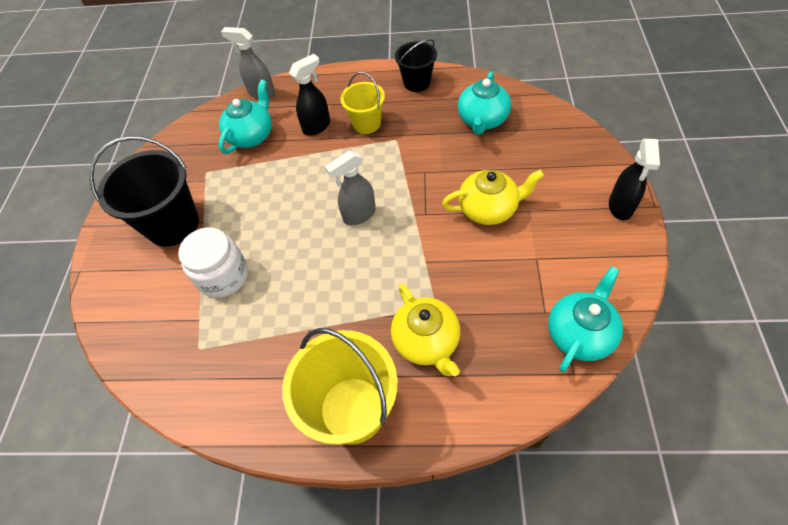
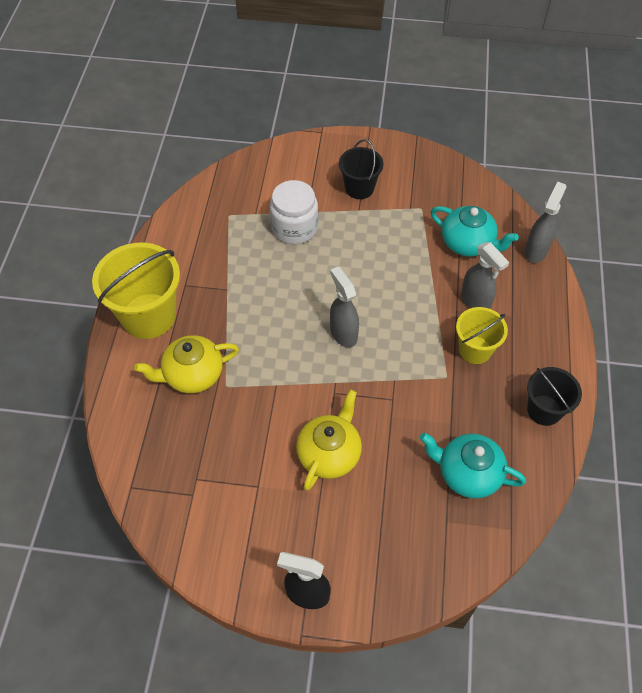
camera: 90 degrees right, 0 degrees up
(173, 224) = (359, 188): black bucket -> black bucket, size x0.59
(317, 126) = (475, 302): black spray bottle -> grey spray bottle
(488, 209) = (329, 453): yellow teapot -> yellow teapot turned 150 degrees counterclockwise
(580, 333) = (167, 503): turquoise teapot -> none

